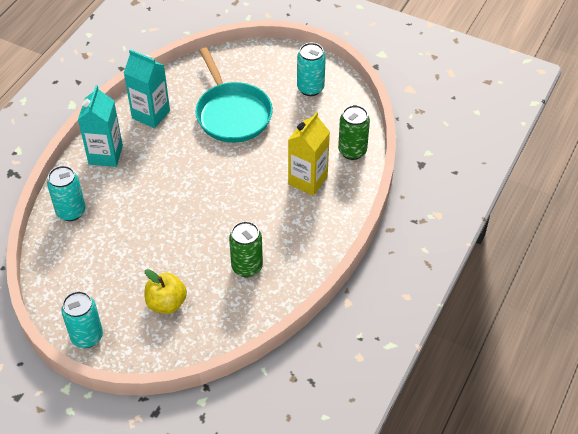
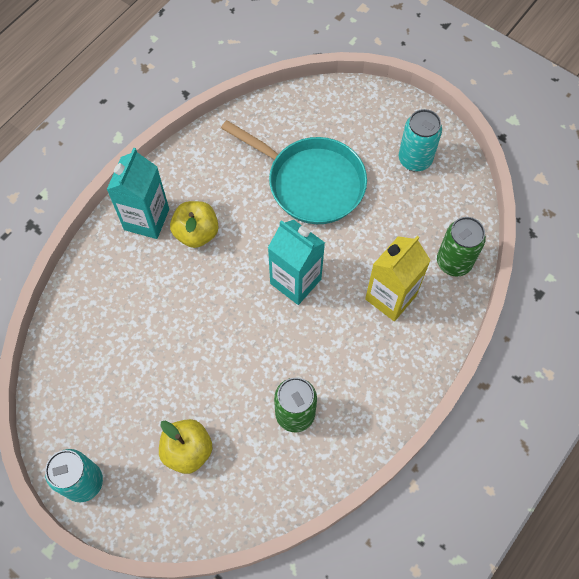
camera: 10 degrees right, 15 degrees up
(71, 211) = (92, 295): turquoise can -> none
(147, 159) = (196, 233): none -> yellow apple
(151, 114) = (210, 168): turquoise carton -> turquoise carton (295, 281)
(232, 114) = (311, 182): turquoise pan -> turquoise pan turned 45 degrees counterclockwise

